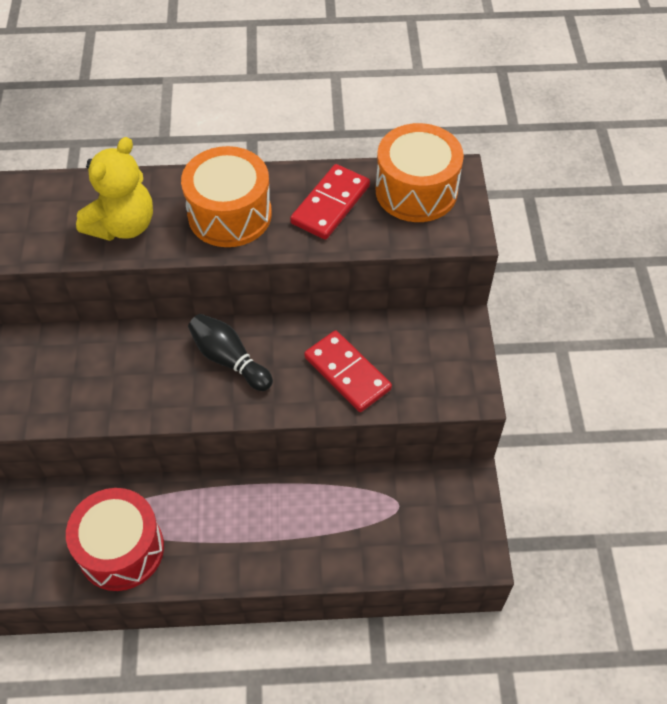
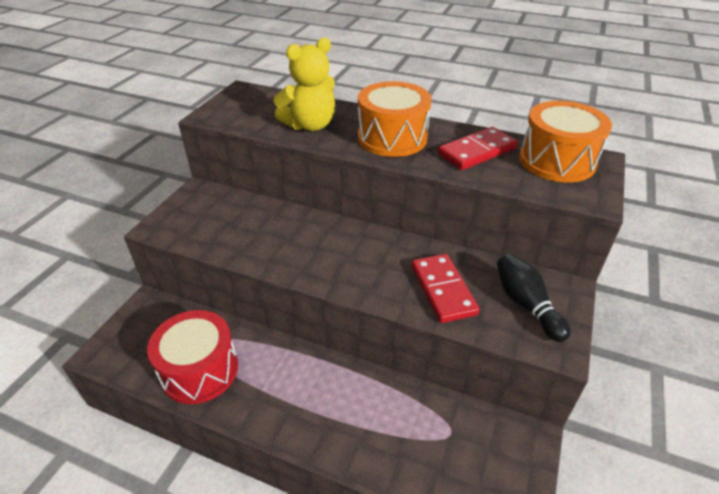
camera: 25 degrees right, 15 degrees down
(229, 359) = (349, 249): black bowling pin -> black bowling pin (526, 304)

